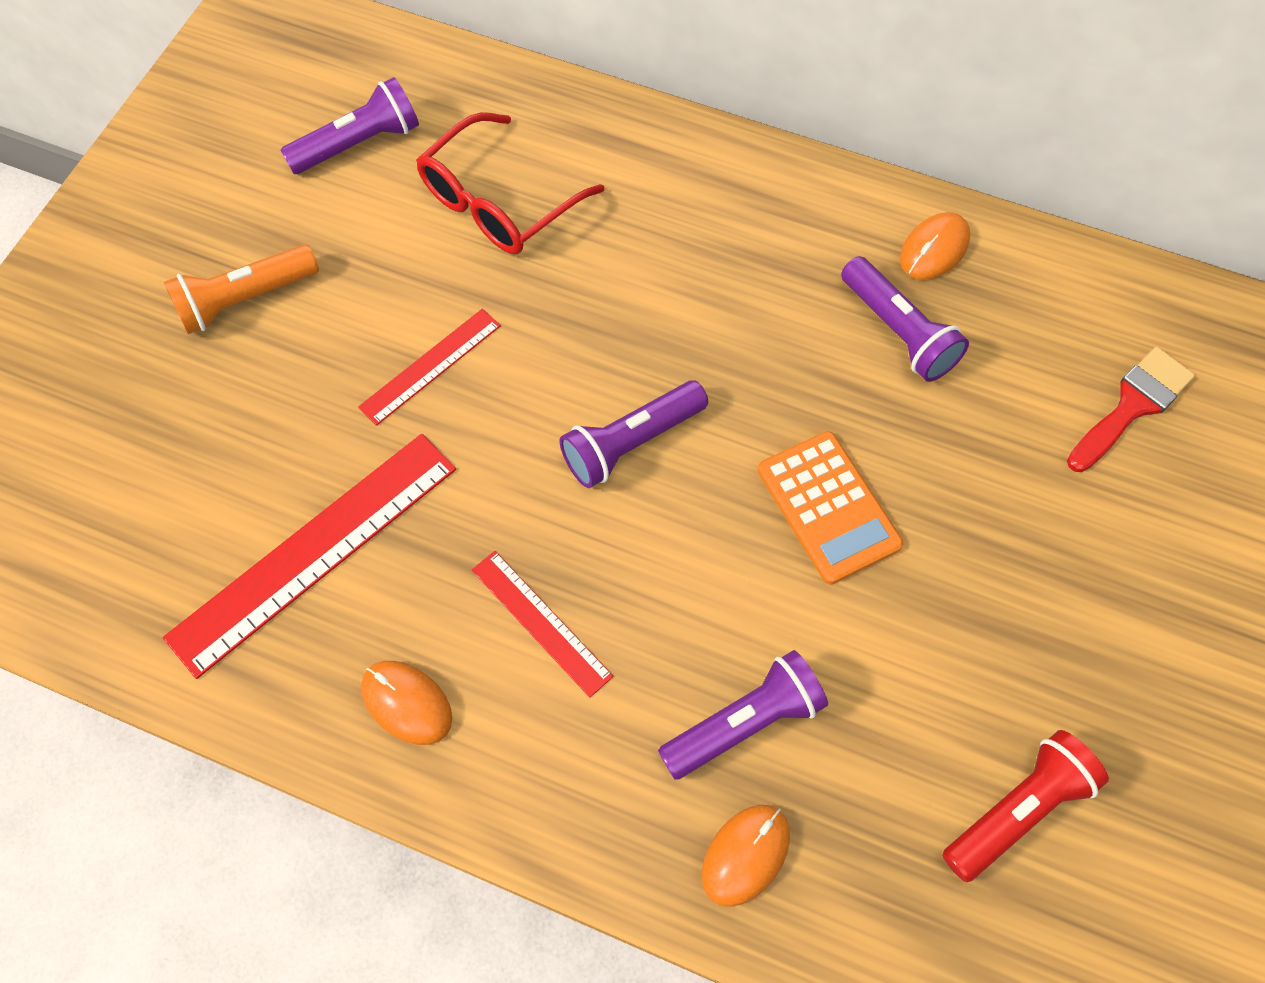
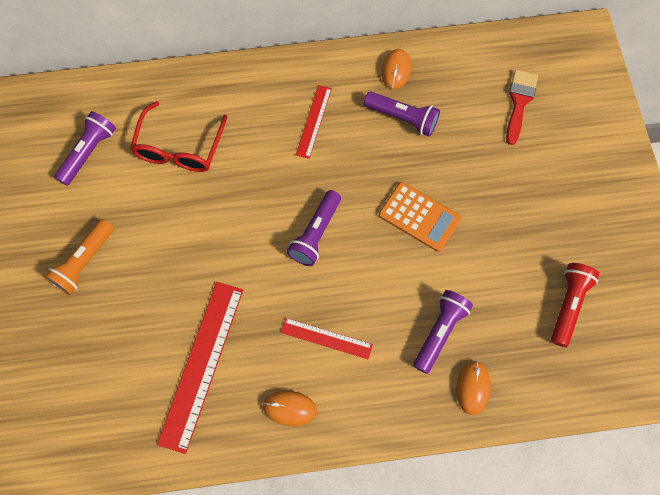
camera: 30 degrees left, 5 degrees up
(431, 366) = (199, 247): red ruler -> red ruler (314, 121)

